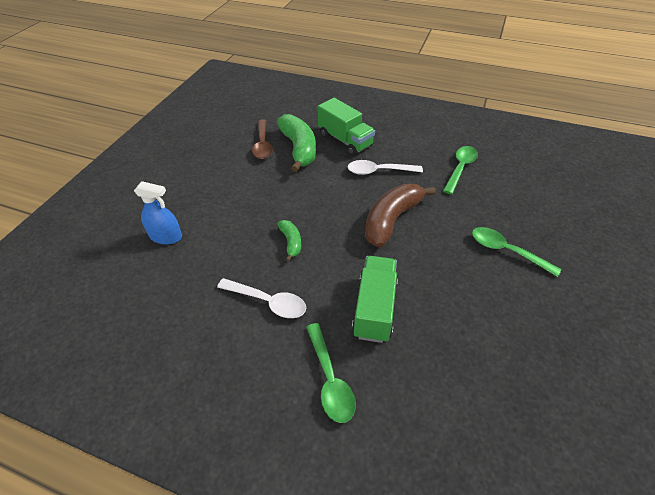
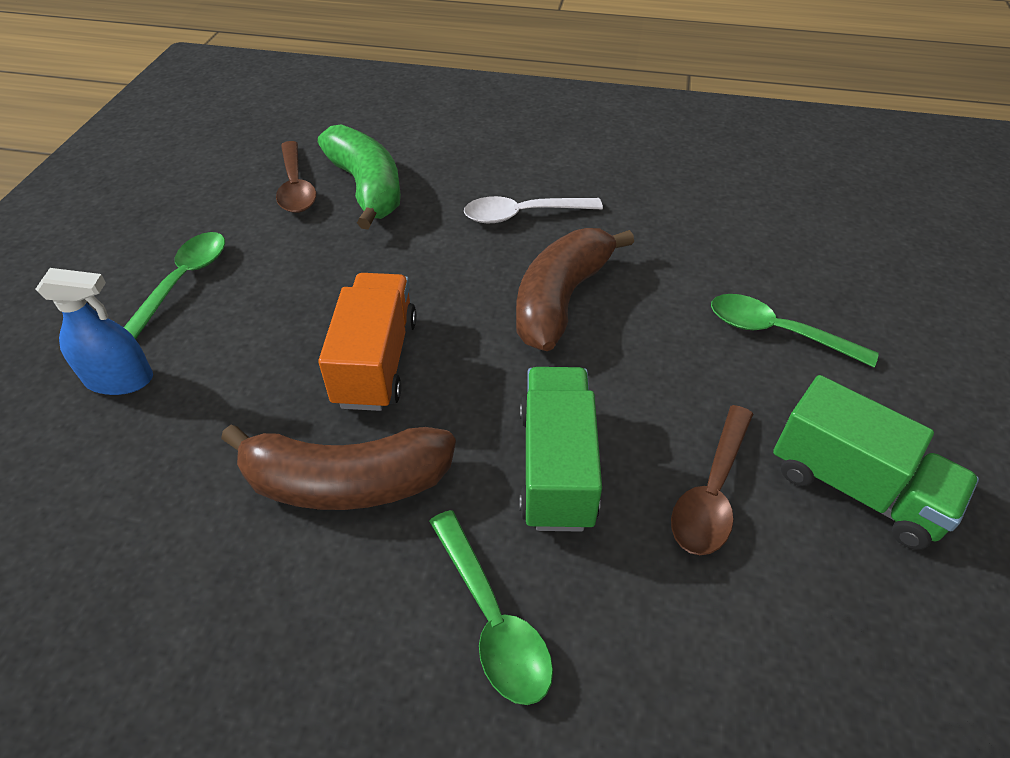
camera: 10 degrees left, 0 degrees up
(268, 302) = (346, 482): white spoon -> brown banana
(291, 242) = (376, 362): green banana -> orange truck
(345, 140) = (452, 166): green truck -> green truck (855, 487)
(453, 332) = (711, 492): none -> brown spoon
(460, 168) = (668, 196): green spoon -> green spoon (184, 281)

